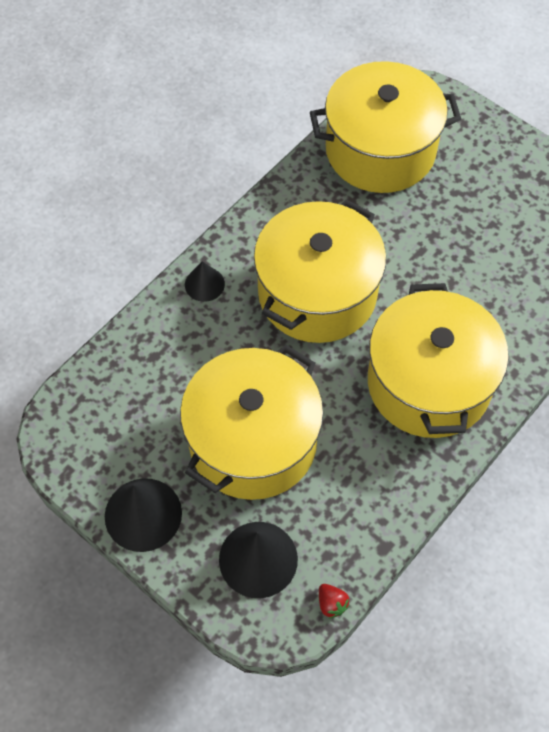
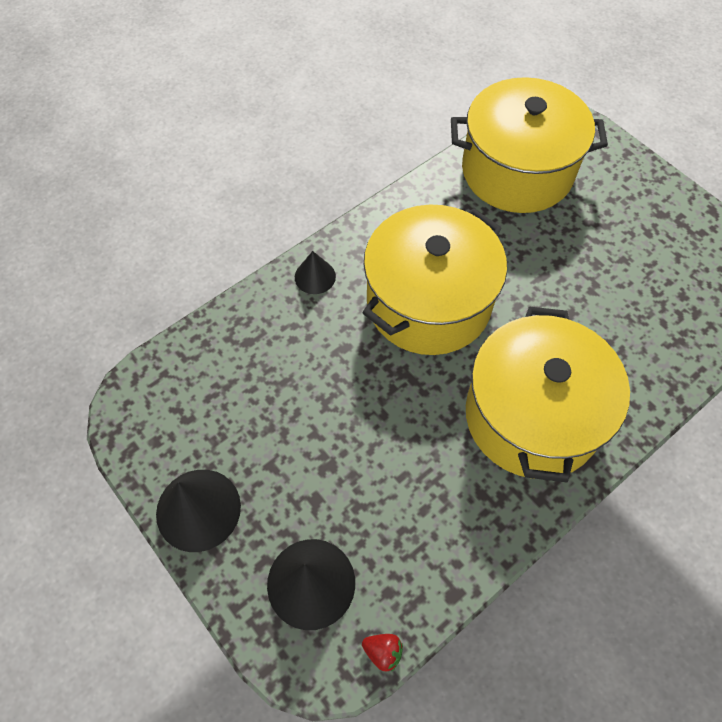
camera: 10 degrees right, 0 degrees up
(253, 441) = (331, 448): yellow pot -> none
(331, 604) = (383, 652): red strawberry -> red strawberry turned 45 degrees counterclockwise

